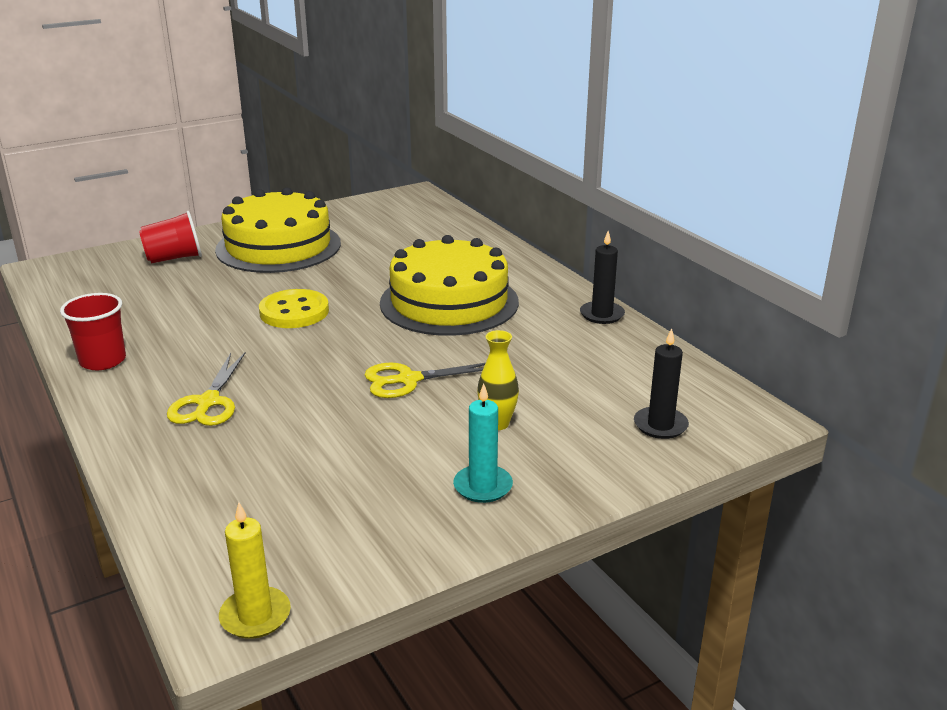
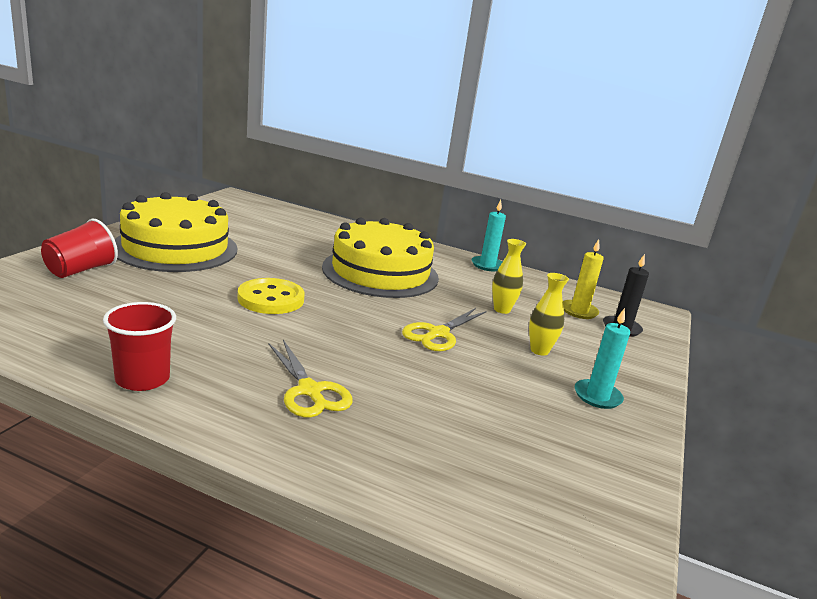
camera: 40 degrees left, 5 degrees down
(255, 616) = (620, 556): yellow candle -> yellow candle (579, 311)
(529, 370) = (502, 309): none -> yellow vase
(602, 315) = (487, 265): black candle -> turquoise candle

